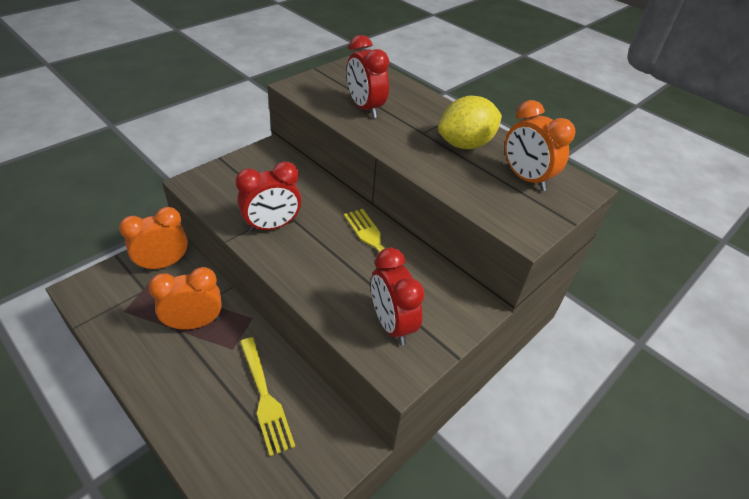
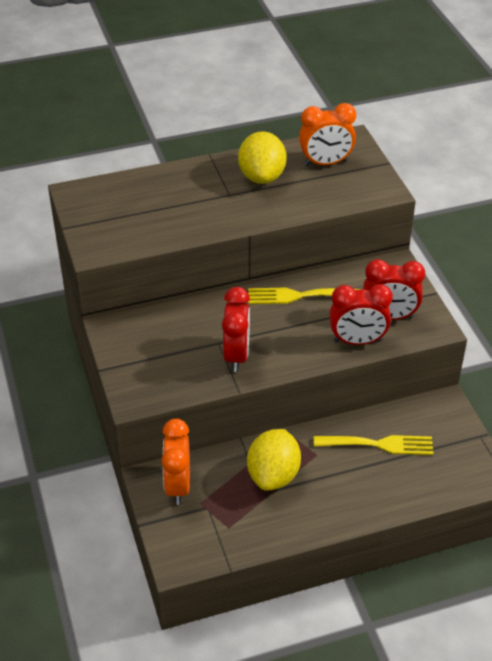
camera: 60 degrees left, 0 degrees up
(195, 323) = (273, 475): orange clock -> yellow lemon
(365, 108) = (167, 216): red clock -> red clock (357, 341)

